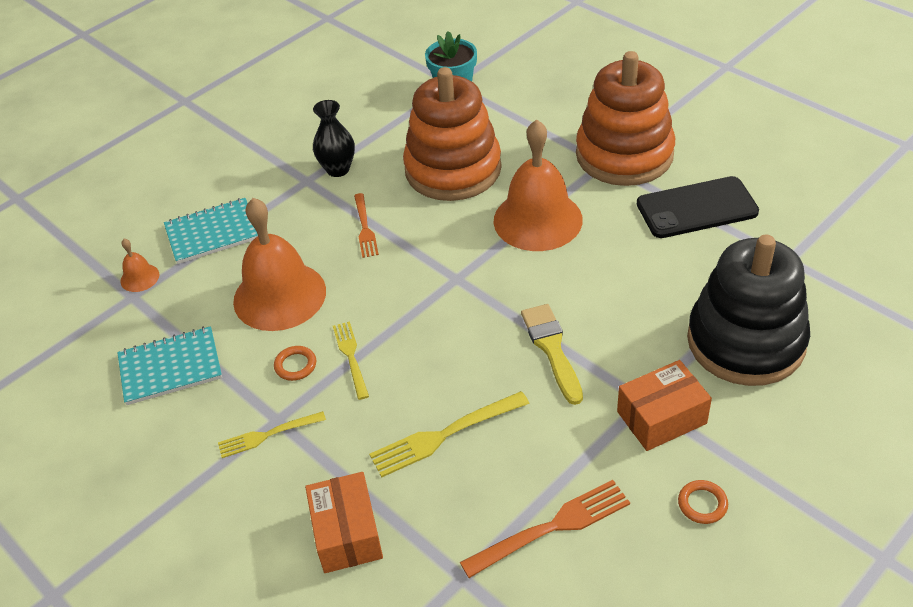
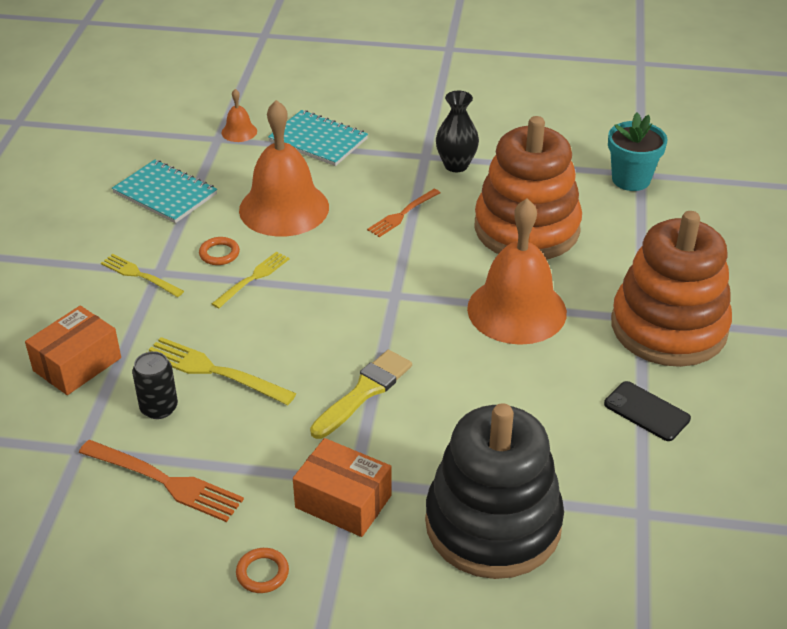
camera: 50 degrees right, 5 degrees down
(458, 494) = (159, 408): none -> black can
(696, 208) = (646, 411): black phone -> black phone, size x0.59

